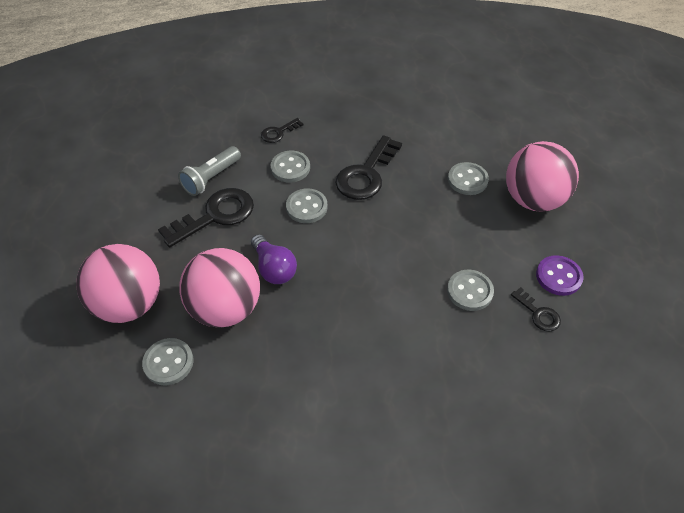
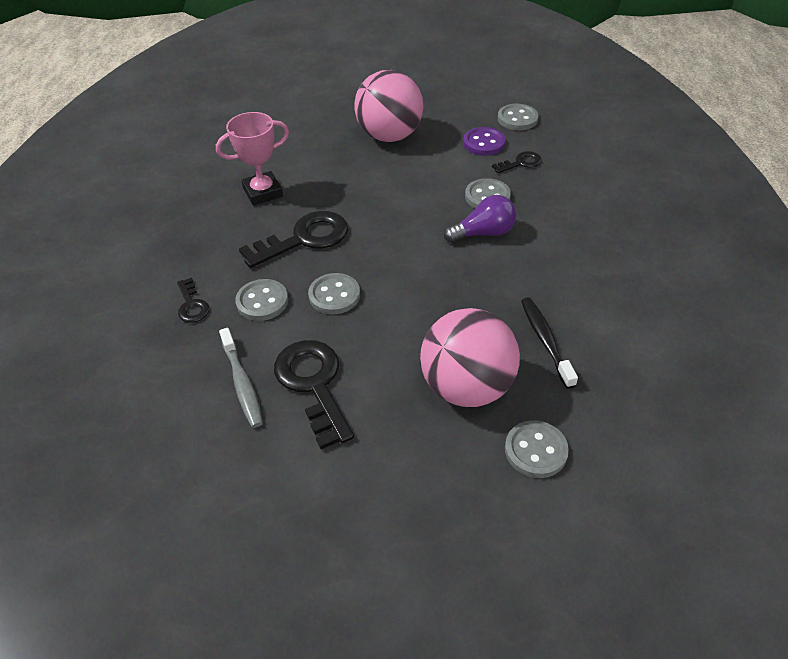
camera: 75 degrees left, 5 degrees down
(129, 304) = (437, 492): pink ball -> none
(211, 178) = (242, 384): grey flashlight -> grey toothbrush
(274, 268) = (419, 336): purple light bulb -> purple light bulb (484, 233)
(286, 359) = (545, 340): none -> black toothbrush
(366, 174) = (304, 239): black key -> black key turned 75 degrees counterclockwise
(414, 135) = (263, 192): none -> pink trophy
(467, 180) = (346, 169): grey button -> grey button (517, 119)

